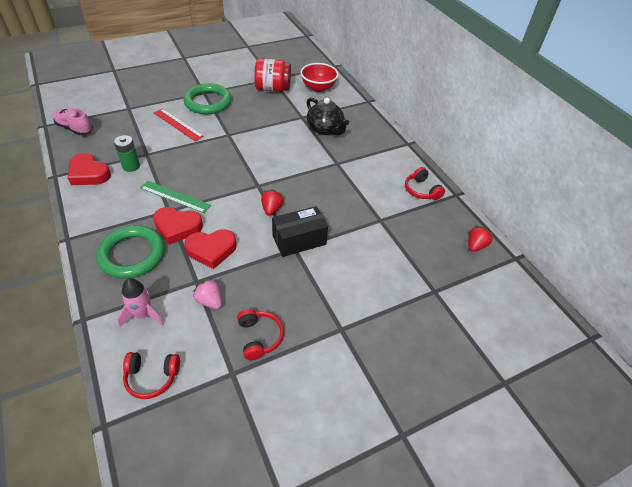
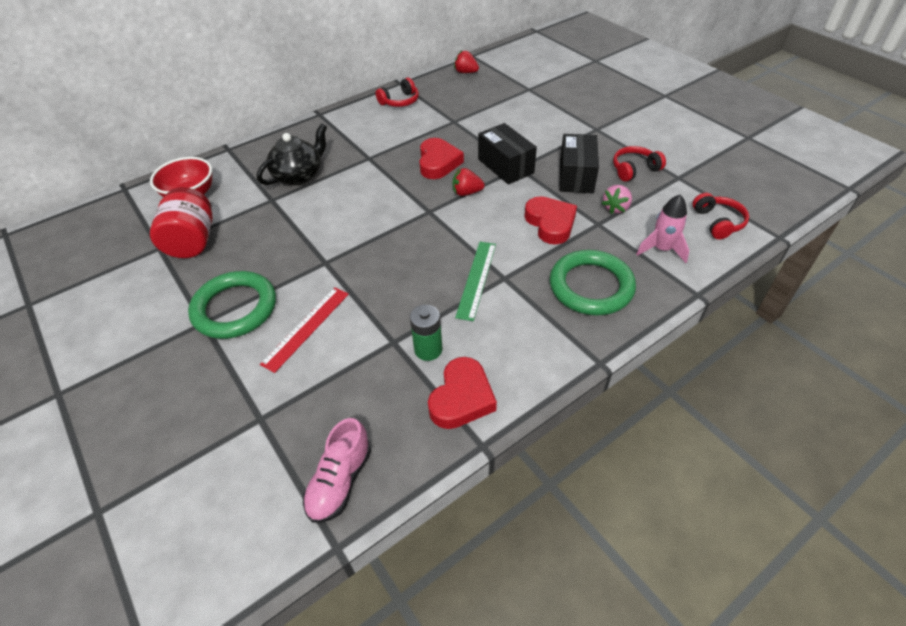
camera: 95 degrees left, 0 degrees up
(177, 227) = (529, 261): red heart -> red heart (438, 163)
(266, 286) = (576, 176): none -> black box

